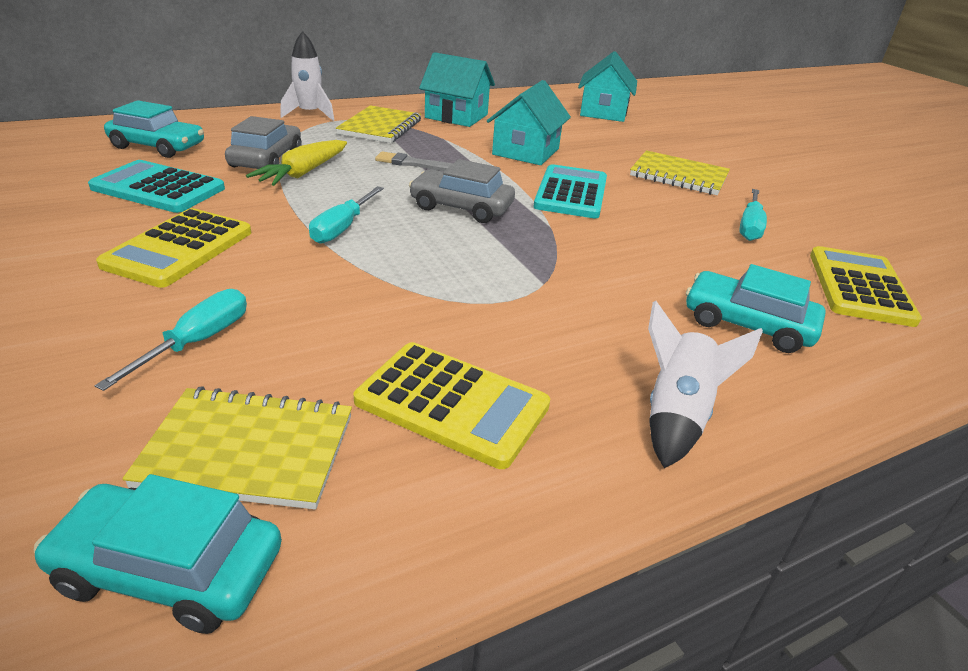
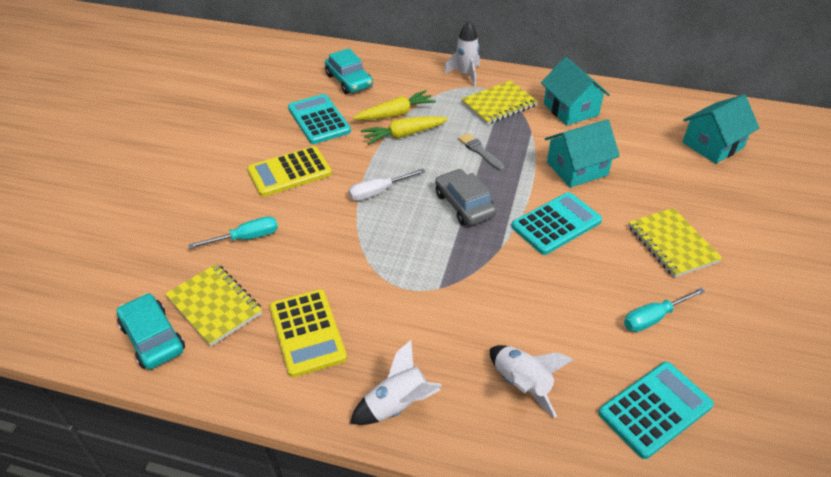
camera: 45 degrees right, 10 degrees up
(266, 159) = (395, 114): grey car -> yellow carrot
(342, 228) = (378, 192): turquoise screwdriver -> white screwdriver
(747, 324) = (521, 384): turquoise car -> white rocket
(859, 287) = (655, 409): yellow calculator -> turquoise calculator

